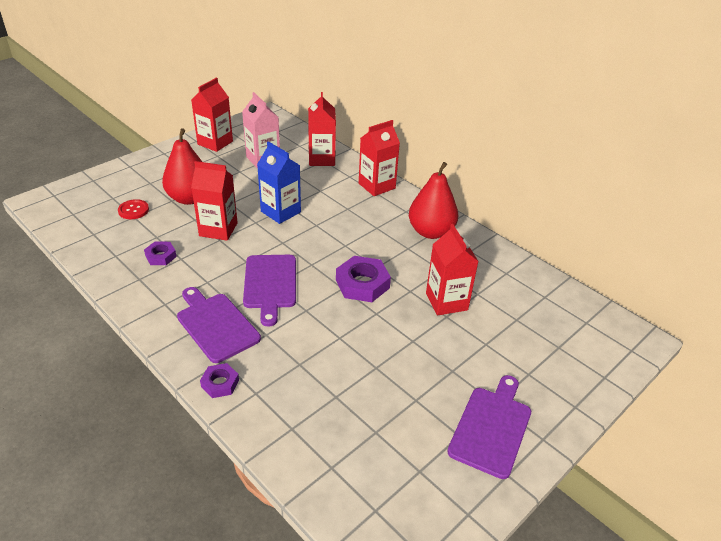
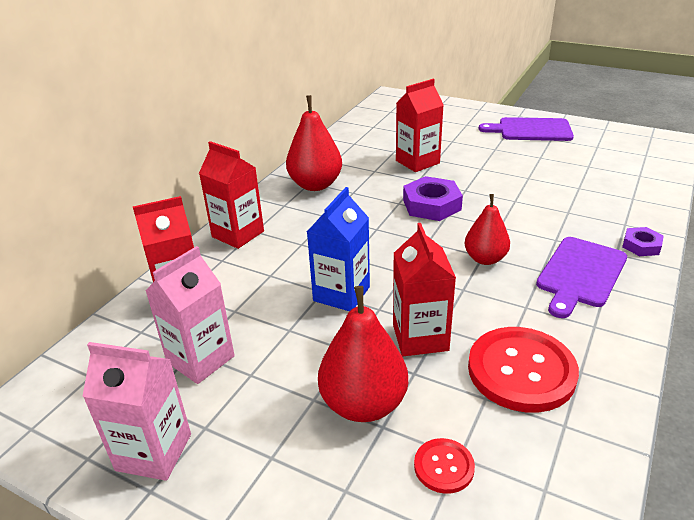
camera: 105 degrees left, 5 degrees down
(161, 256) = (521, 371): purple nut -> red button
(215, 143) = (154, 452): red carton -> pink carton
(270, 284) = (485, 259): purple cutting board -> red pear

